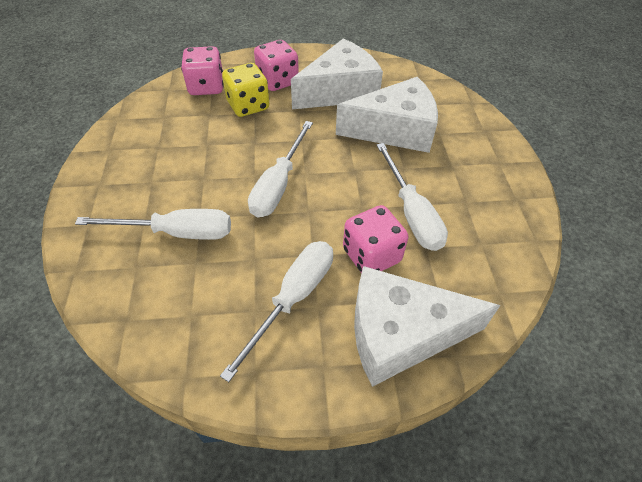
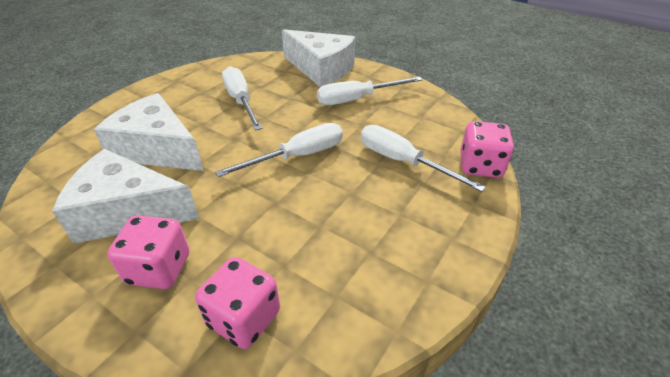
camera: 140 degrees left, 10 degrees down
(248, 106) = (232, 250): yellow dice -> none
(371, 255) = (293, 96): pink dice -> pink dice (480, 166)
(411, 213) = (241, 101): white screwdriver -> white screwdriver turned 45 degrees counterclockwise

